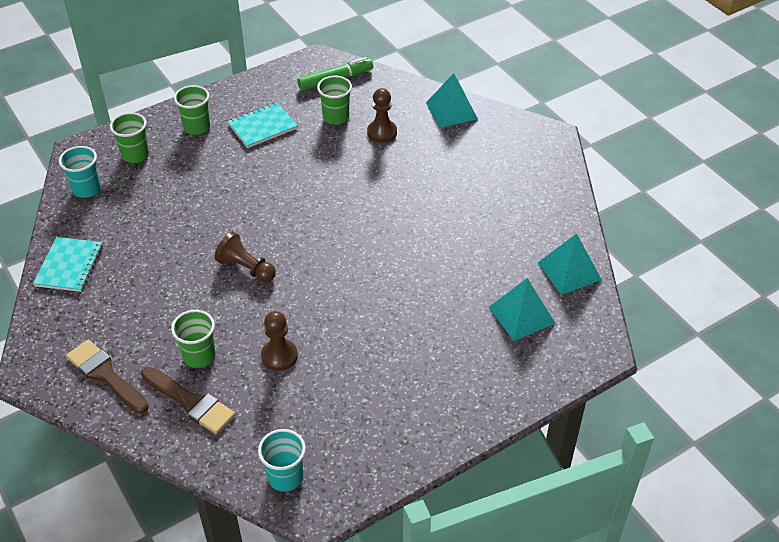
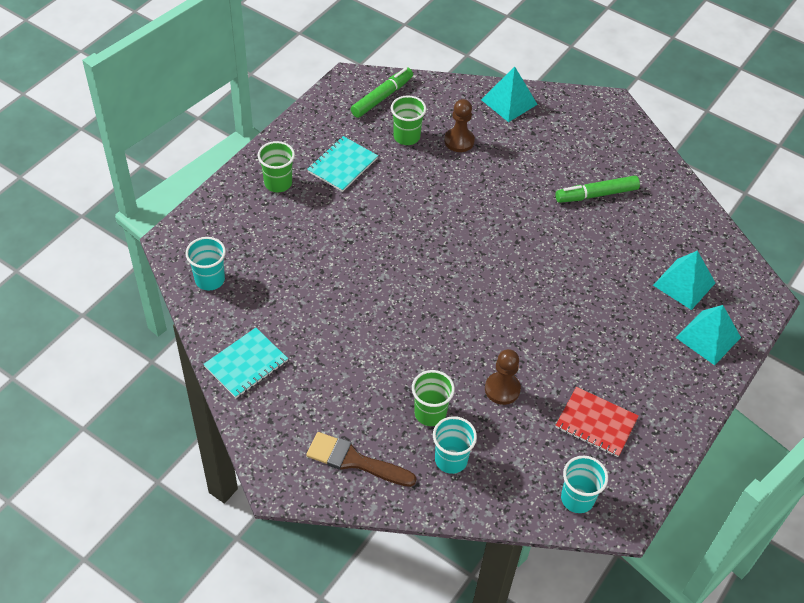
camera: 25 degrees left, 5 degrees up
(69, 266) = (246, 364): turquoise notebook -> turquoise notebook turned 60 degrees clockwise
(135, 155) = (235, 229): green cup -> none
(191, 402) = (451, 460): brown brush -> turquoise cup
(246, 268) = (418, 314): brown pawn -> none
(349, 414) = (596, 423): none -> red notebook
(484, 211) = (596, 194): none -> green marker
(569, 271) = (699, 231): turquoise pyramid -> turquoise pyramid (708, 337)

